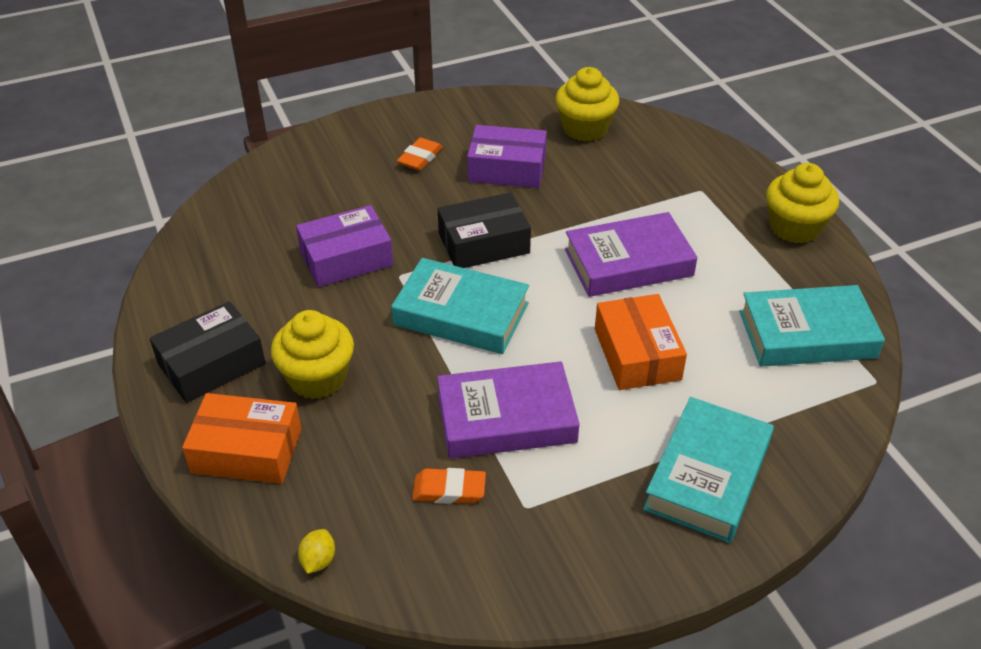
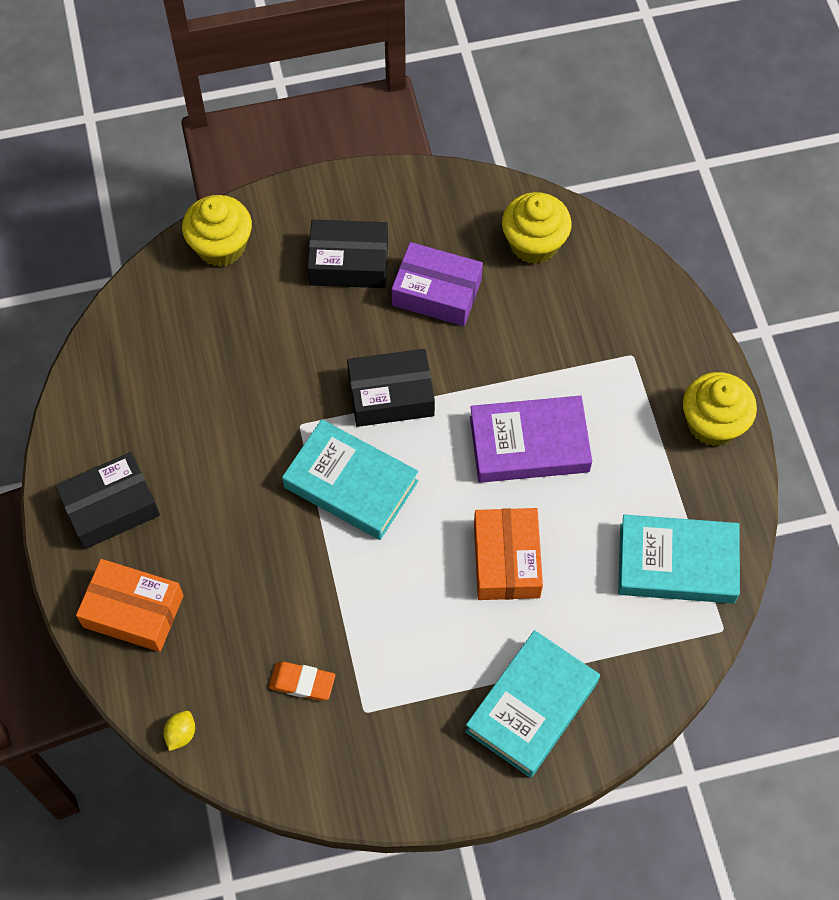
camera: 10 degrees right, 20 degrees up
(317, 378) = (205, 540): yellow cupcake -> yellow cupcake (221, 246)
(346, 258) = (252, 394): purple box -> none
(420, 158) = (349, 262): orange eraser -> black box
(506, 418) = (368, 614): purple book -> none

